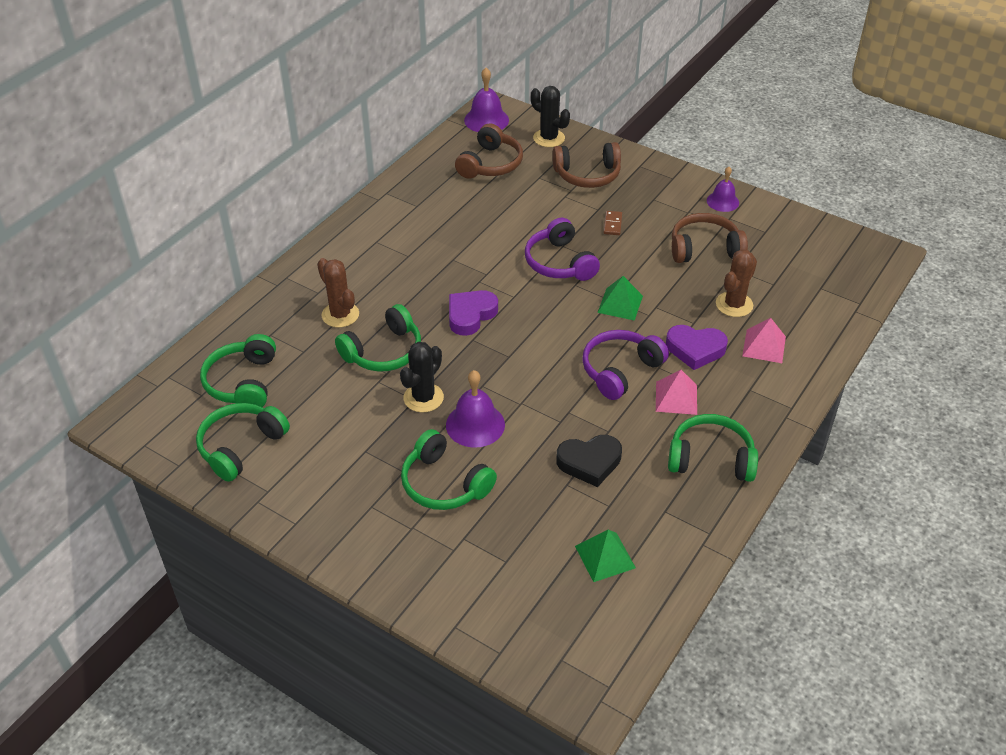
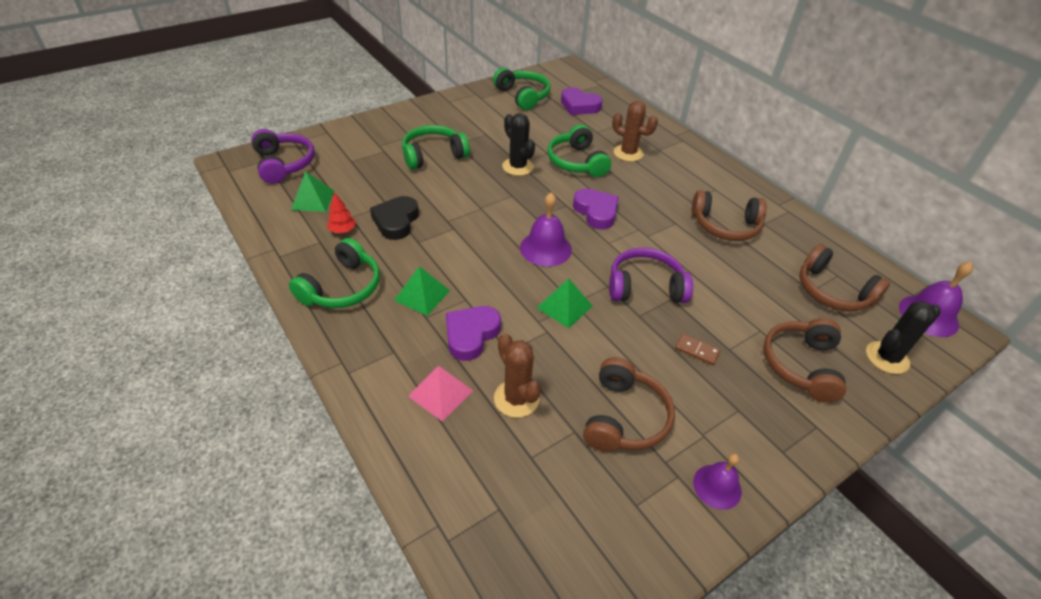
camera: 110 degrees right, 0 degrees up
(243, 382) = (579, 106): green headphones -> purple heart
(340, 315) = (628, 153): brown cactus -> brown cactus turned 45 degrees clockwise
(437, 228) = (725, 226): none -> brown headphones
(475, 424) = (475, 181): purple bell -> purple bell (545, 248)
(620, 370) = (478, 273): purple headphones -> purple headphones (284, 164)
(635, 500) = (342, 230): none -> red tree
(676, 398) = (422, 295): pink pyramid -> green pyramid

